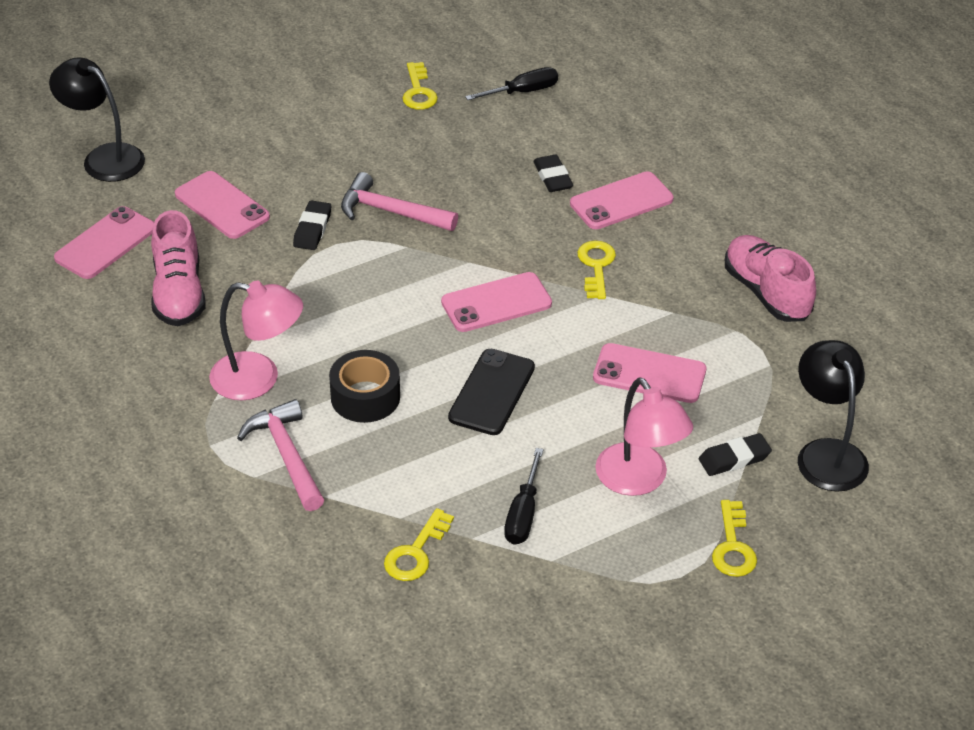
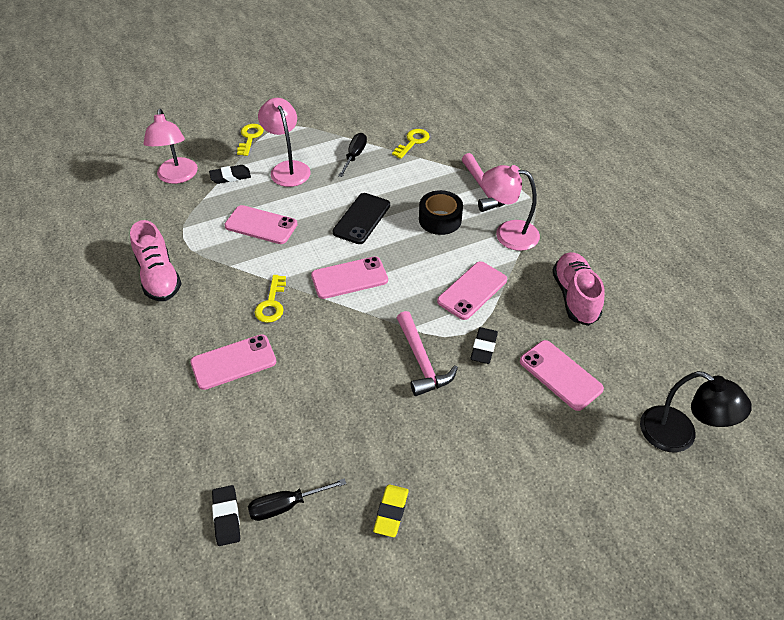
camera: 175 degrees left, 5 degrees up
(105, 243) = (643, 342): pink phone -> pink phone (472, 290)
(390, 212) = (422, 361): pink hammer -> pink hammer turned 45 degrees clockwise
(418, 91) = (391, 512): yellow key -> yellow eraser
(552, 177) = (283, 391): black eraser -> black eraser (226, 517)
(826, 453) = (177, 177): black lamp -> pink lamp

